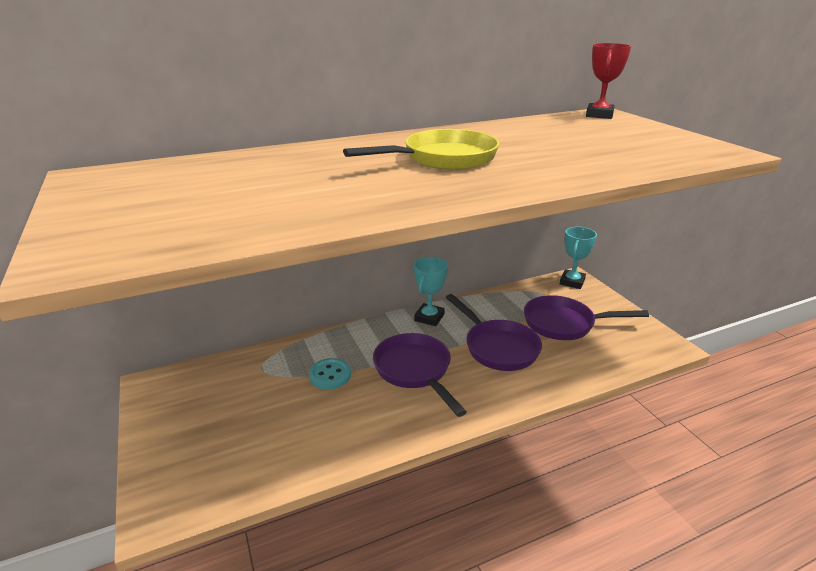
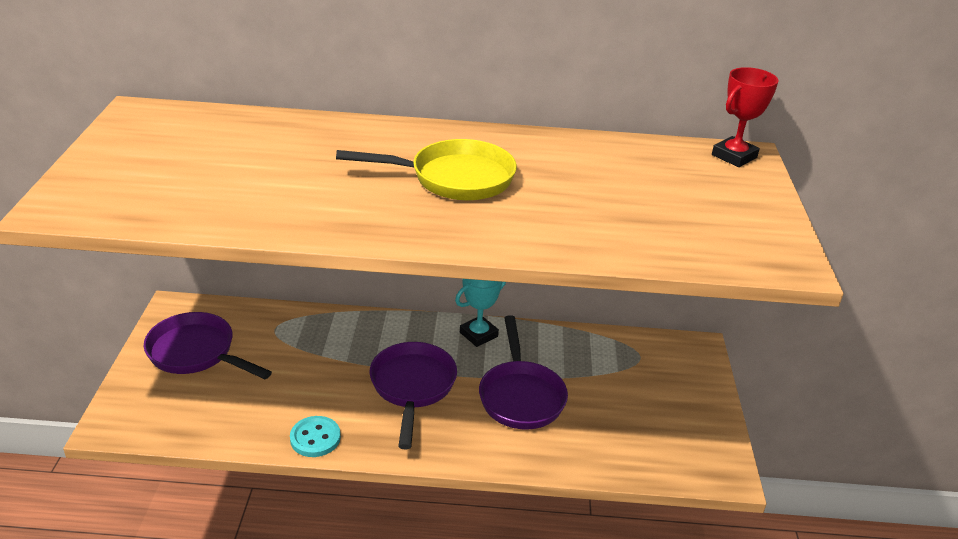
camera: 25 degrees right, 5 degrees up
(330, 375) = (329, 360): turquoise button -> turquoise button (315, 438)
(564, 324) = (624, 398): purple pan -> purple pan (196, 353)
(572, 282) = (690, 351): turquoise trophy -> none

